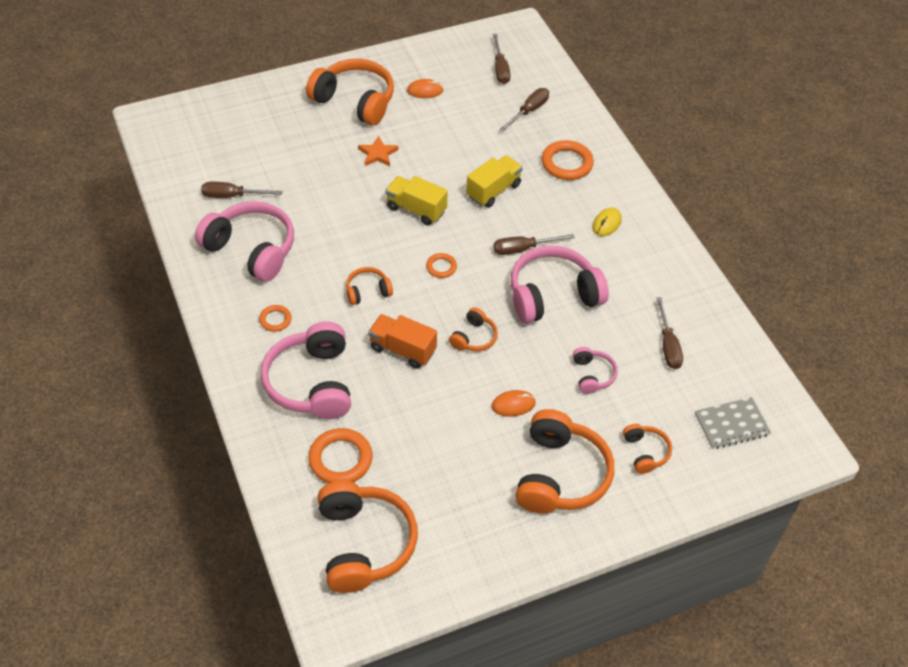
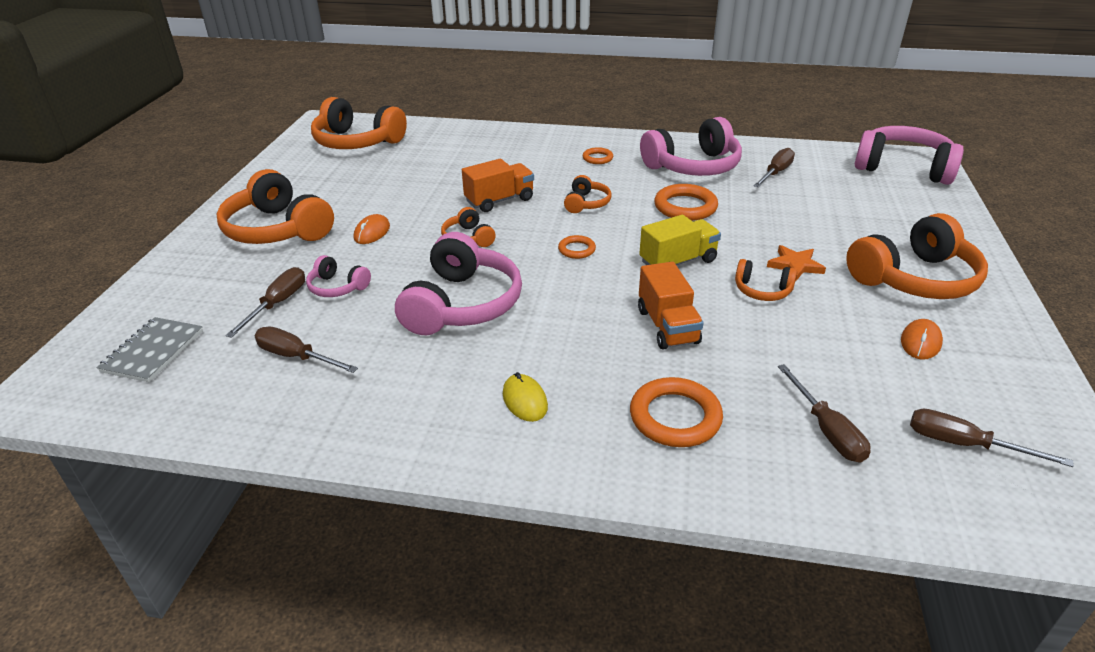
camera: 125 degrees right, 15 degrees down
(312, 382) = (515, 157): pink headphones -> pink headphones (903, 168)
(340, 459) = (432, 150): orange ring -> orange ring (685, 207)
(493, 191) = (667, 326): yellow truck -> orange truck
(523, 249) = (549, 311): brown screwdriver -> brown screwdriver (278, 304)
(645, 452) = (222, 281): orange headphones -> orange headphones (762, 290)

